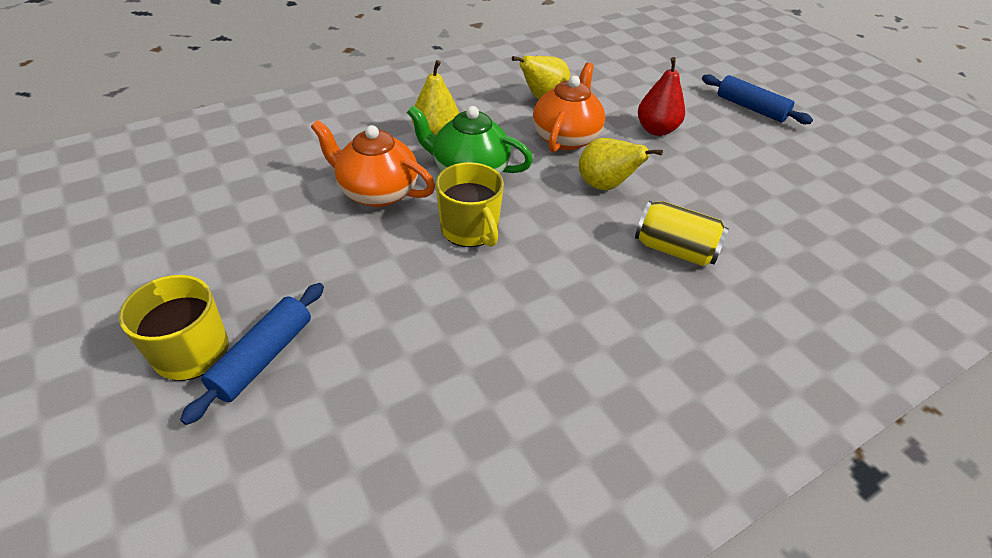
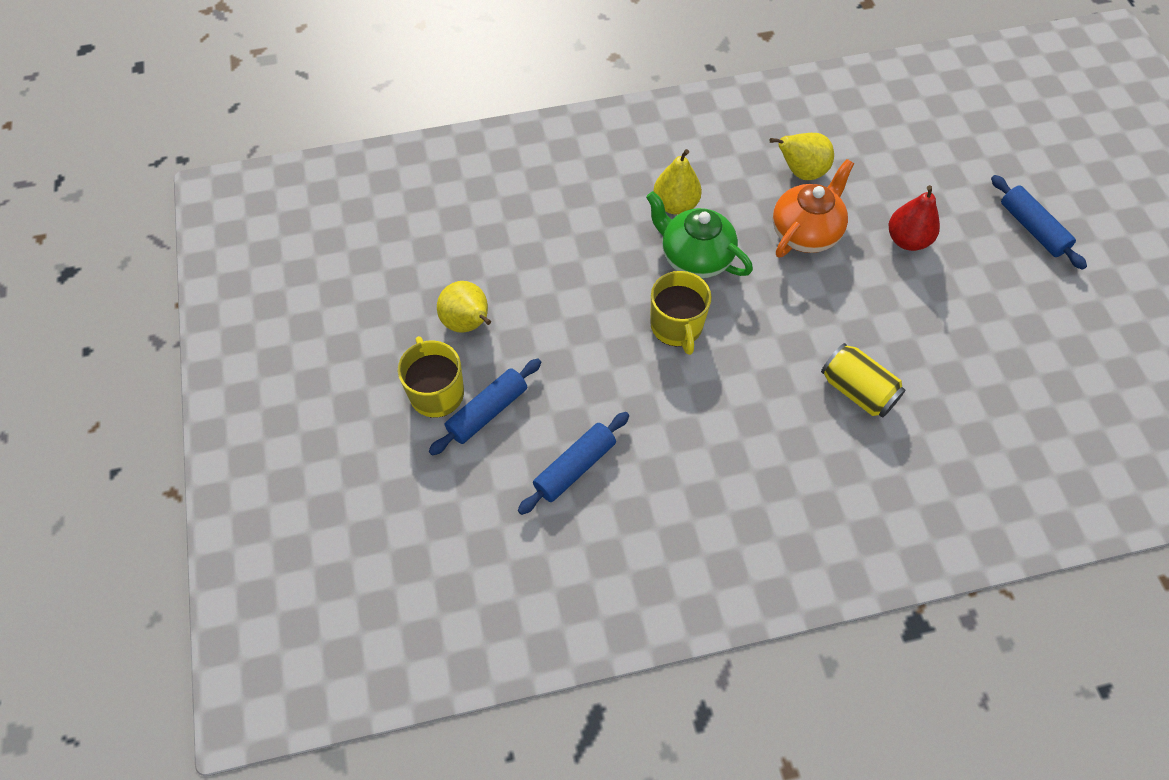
camera: 20 degrees right, 15 degrees up
(377, 192) = (604, 265): orange teapot -> none
(391, 396) = (575, 467): none -> blue rolling pin
(605, 186) = (821, 303): yellow pear -> yellow pear (468, 323)

